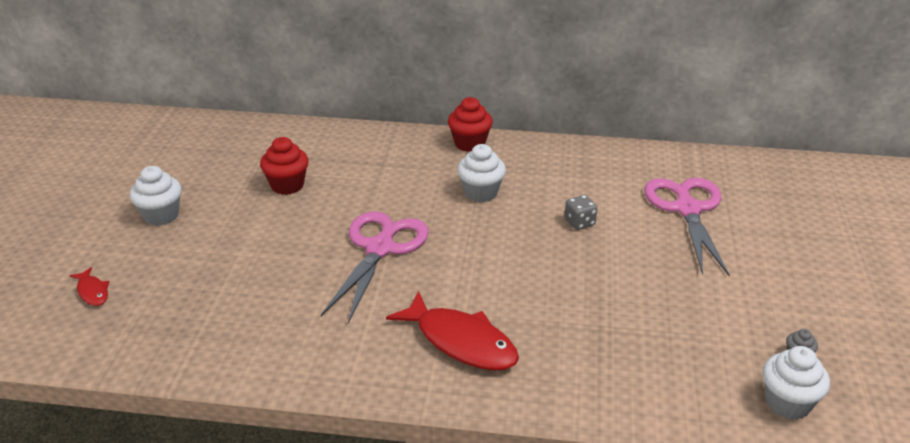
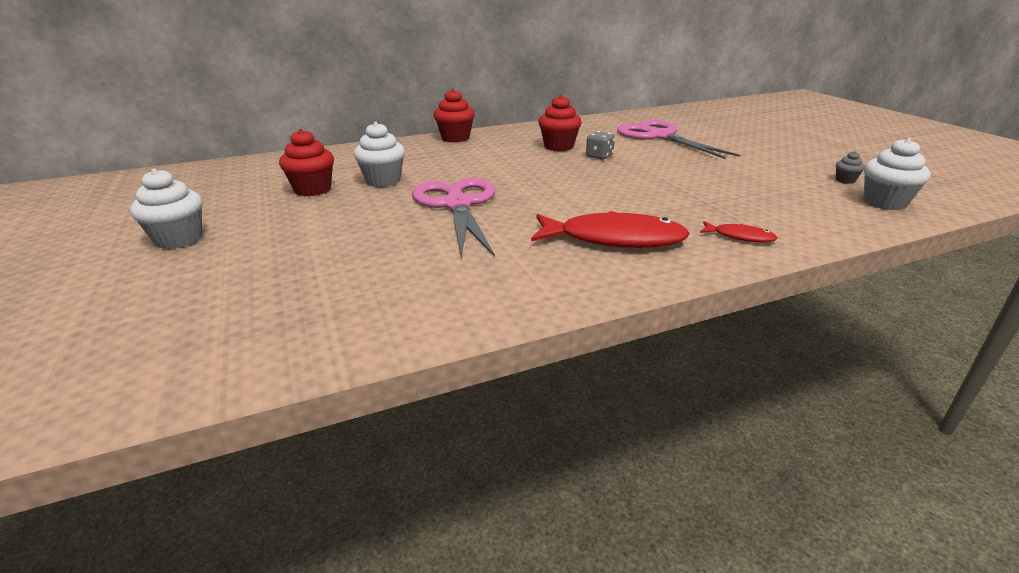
camera: 30 degrees left, 5 degrees down
(92, 292) = (131, 323): red fish -> red fish (740, 237)
(481, 193) = (501, 158): white cupcake -> white cupcake (383, 181)
(556, 192) = (558, 146): none -> red cupcake

